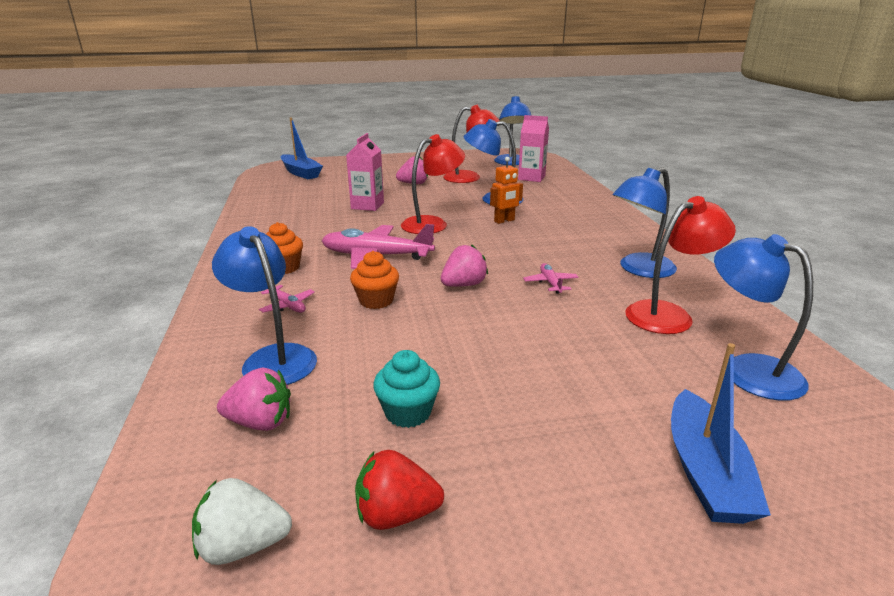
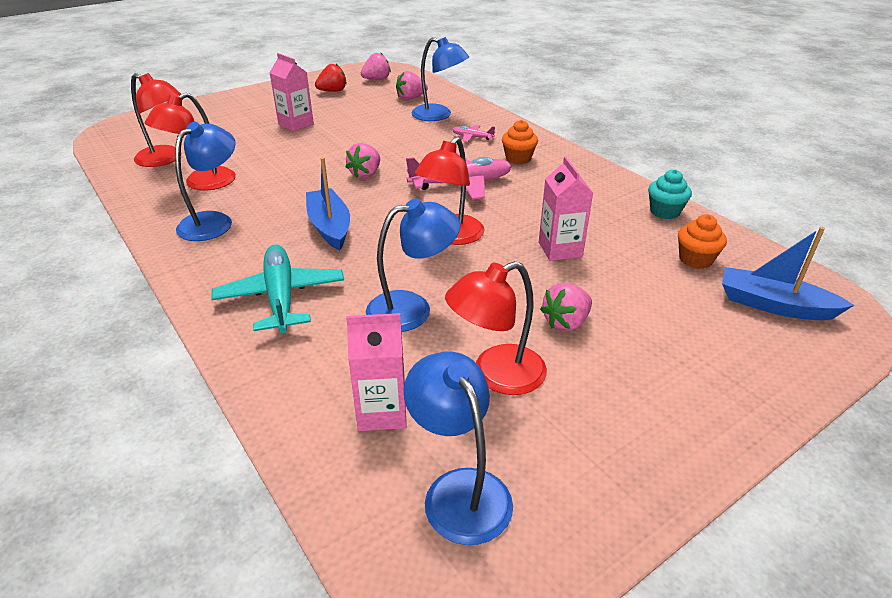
camera: 155 degrees right, 10 degrees up
(243, 546) = (376, 79): white strawberry -> pink strawberry
(376, 301) = (419, 151): orange cupcake -> orange cupcake (695, 259)
(408, 412) = (350, 111): turquoise cupcake -> turquoise cupcake (664, 212)
(504, 221) = (371, 262): orange robot -> none
(524, 401) = (296, 124): none -> pink carton
(550, 283) = (296, 190): pink plane -> none
(576, 216) = (281, 296): none -> turquoise plane
(705, 472) = (212, 118): blue boat -> blue boat (329, 227)
(747, 369) = (166, 159): blue lamp -> red lamp

